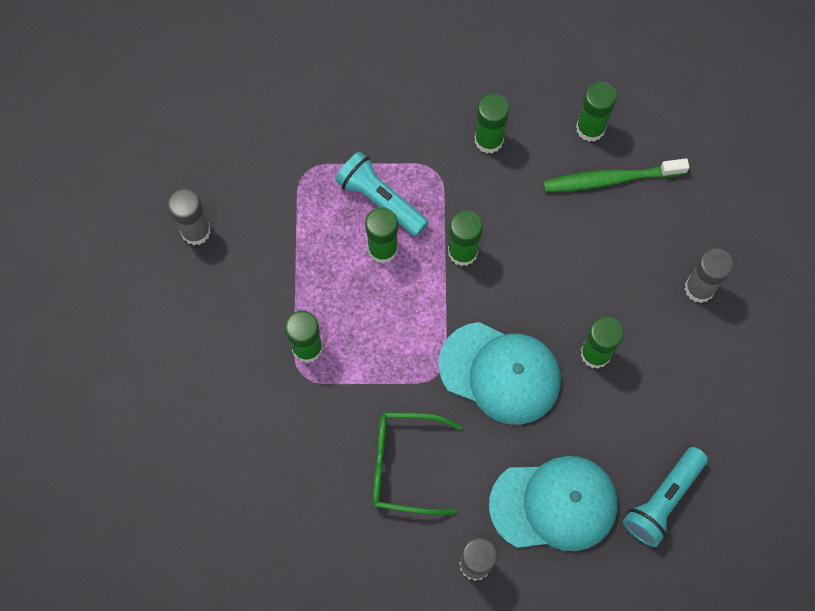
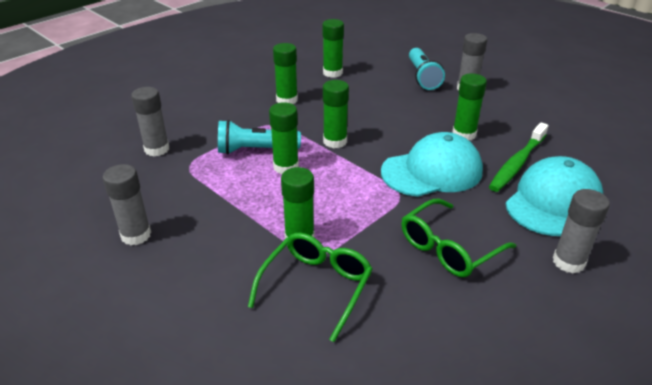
camera: 45 degrees left, 35 degrees down
(271, 407) = (316, 286): none -> green glasses
(298, 121) = (157, 149): none -> grey glue stick
(610, 179) = (368, 81): green toothbrush -> green toothbrush (517, 163)
(662, 500) = (592, 162): turquoise flashlight -> turquoise flashlight (422, 77)

